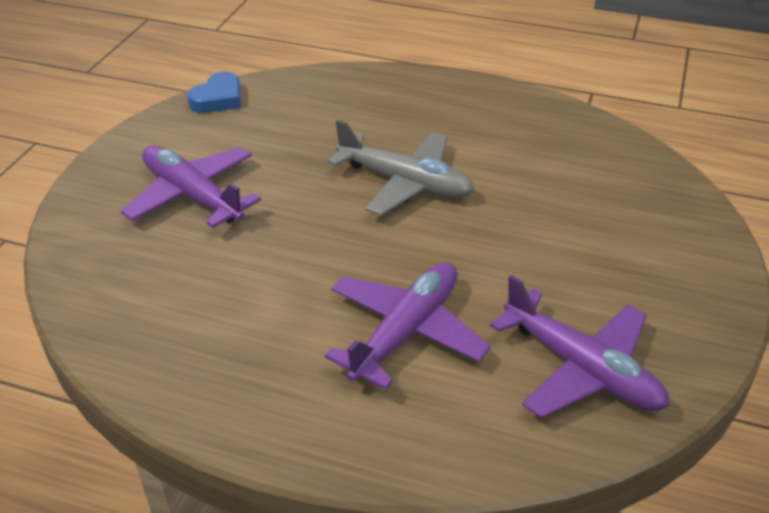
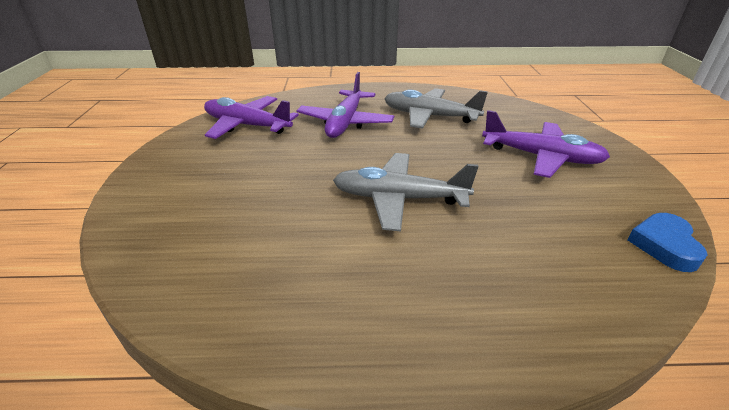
camera: 160 degrees right, 5 degrees down
(255, 311) = (429, 116): none -> grey plane

